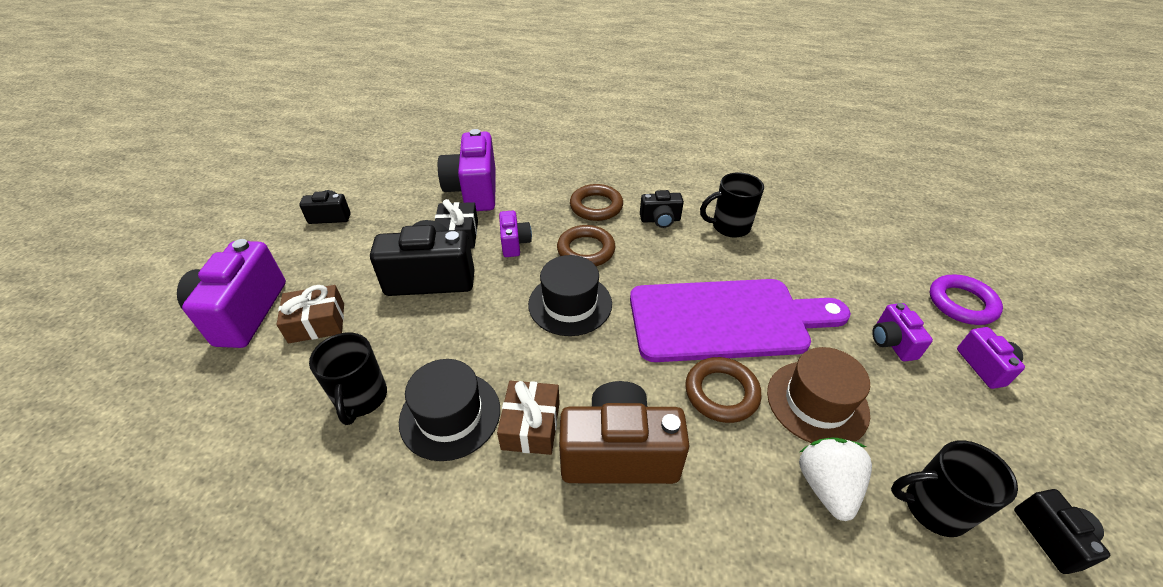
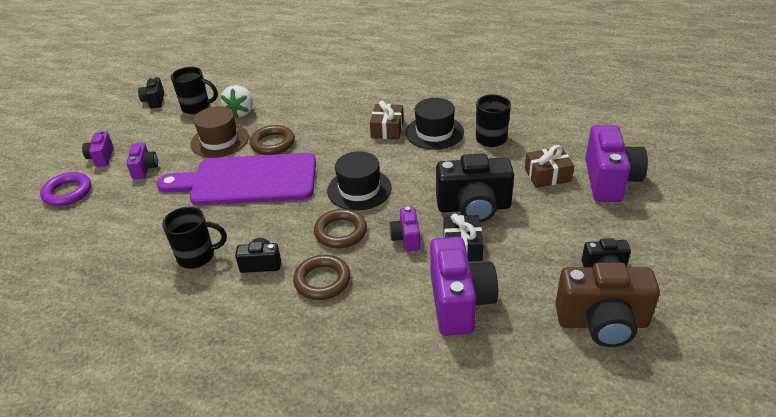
camera: 175 degrees left, 5 degrees down
(619, 453) = (340, 120): brown camera -> brown camera (602, 323)

